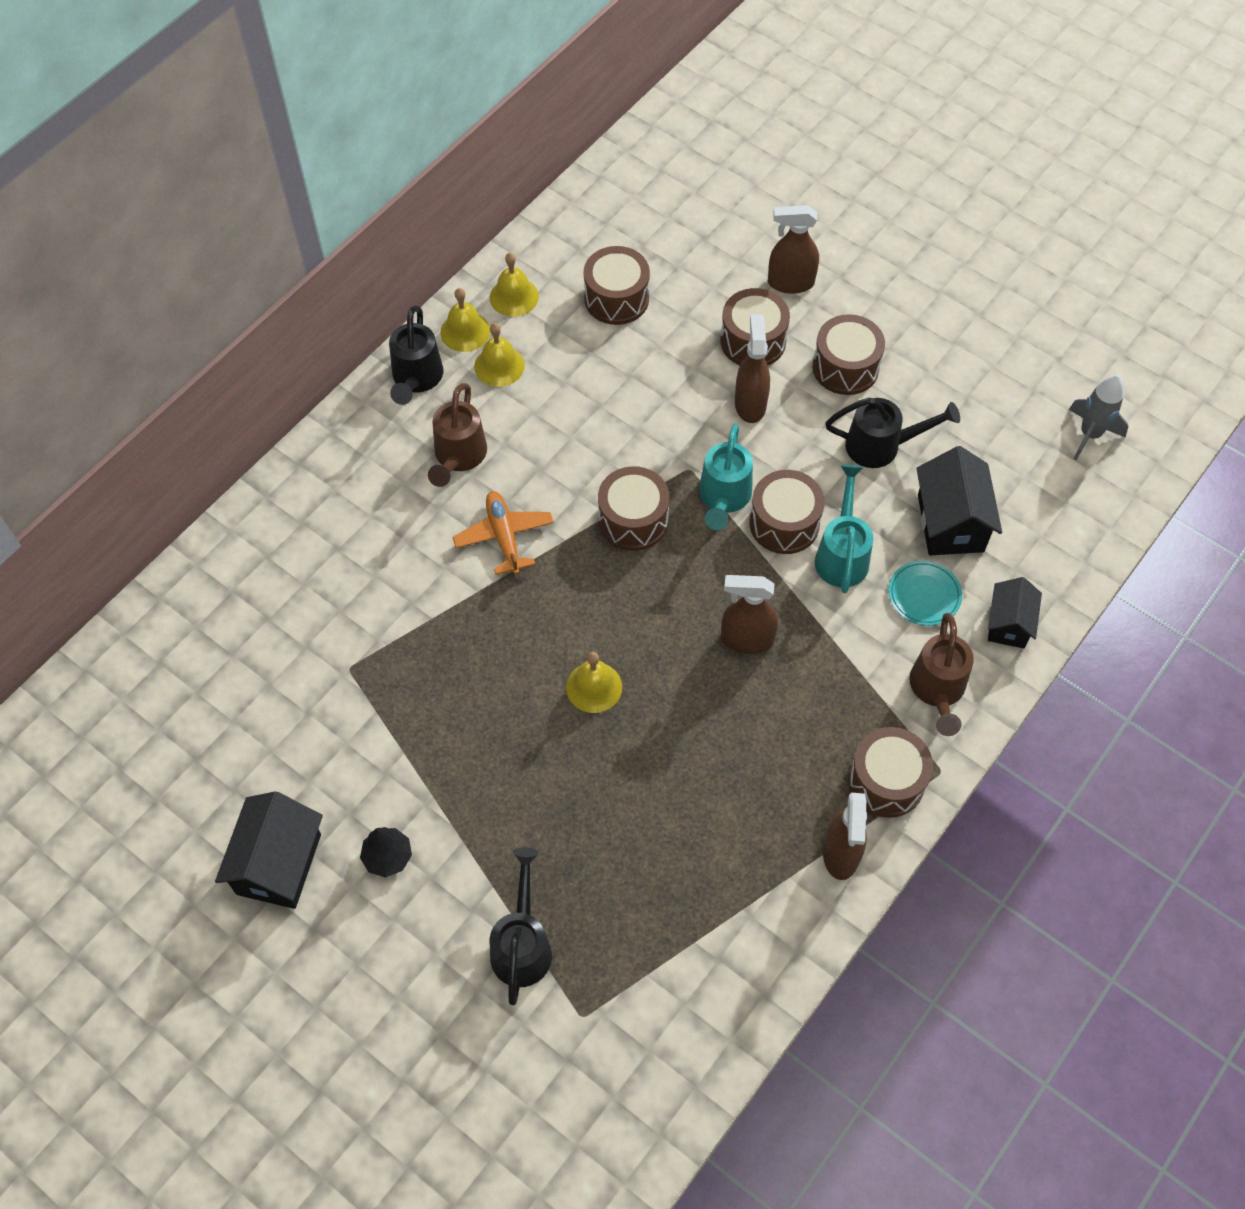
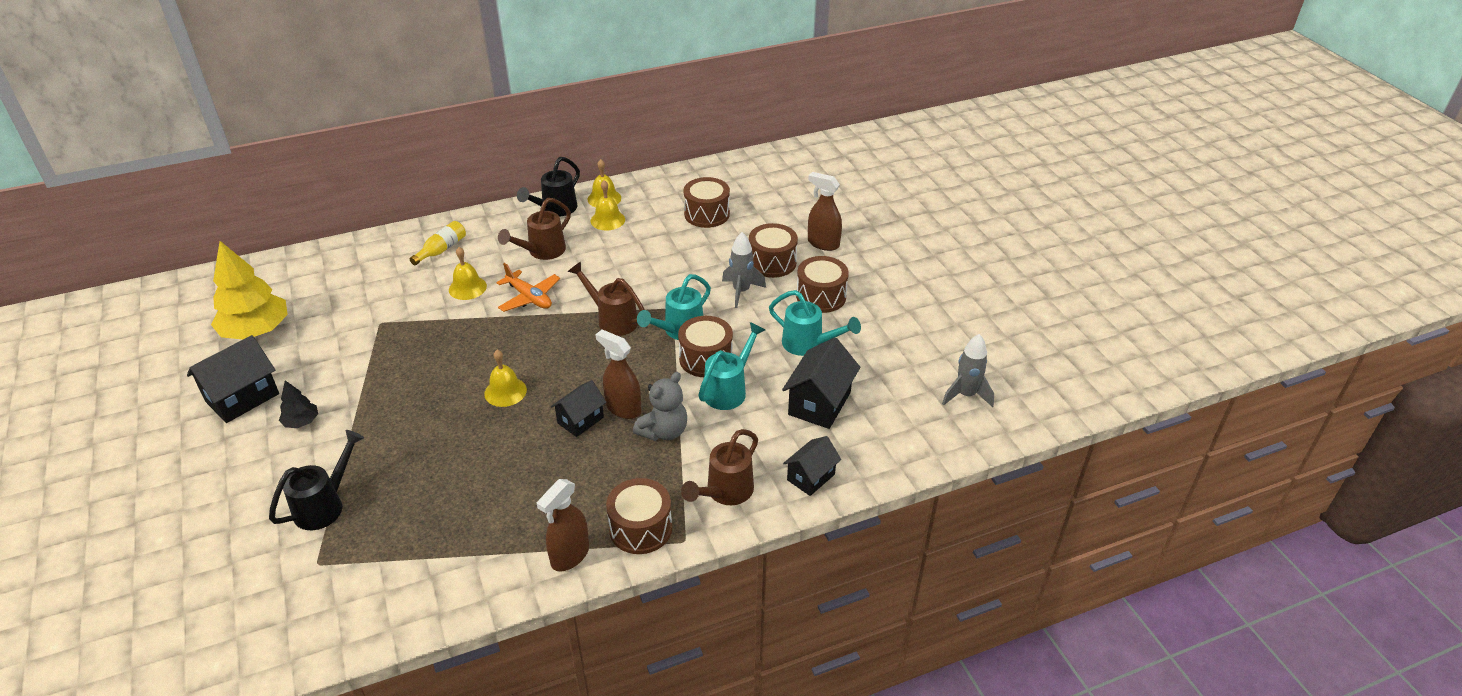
camera: 30 degrees right, 20 degrees down
(197, 762) = (256, 331): none -> yellow tree
(323, 516) = (441, 249): none -> yellow bottle
(504, 537) = (529, 297): orange plane -> orange plane turned 120 degrees clockwise
(514, 297) = (647, 193): yellow bell -> yellow bell (467, 288)
(633, 520) = (612, 319): brown drum -> brown watering can
(712, 680) = (580, 420): none -> black house
(750, 404) = (741, 291): brown spray bottle -> grey rocket
(815, 647) = (664, 431): none -> grey teddy bear
(881, 446) = (808, 344): black watering can -> turquoise watering can
(924, 595) = (765, 435): turquoise plate -> none

